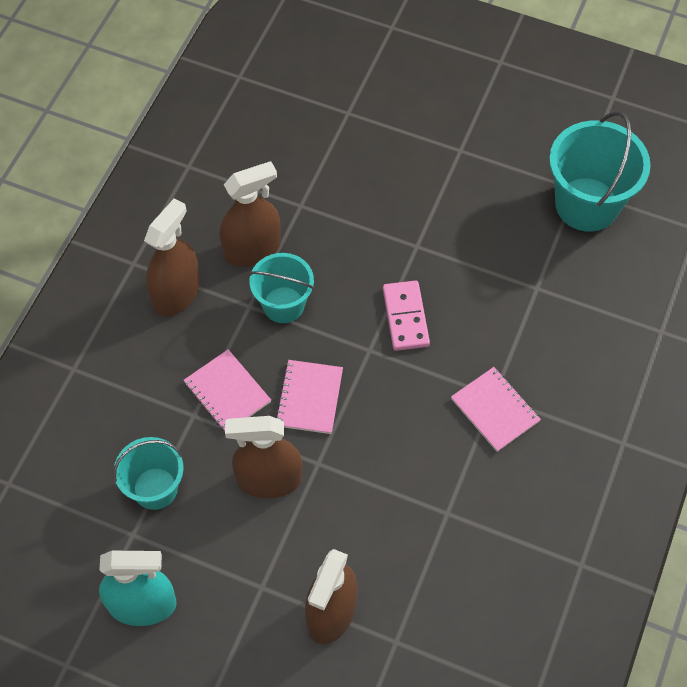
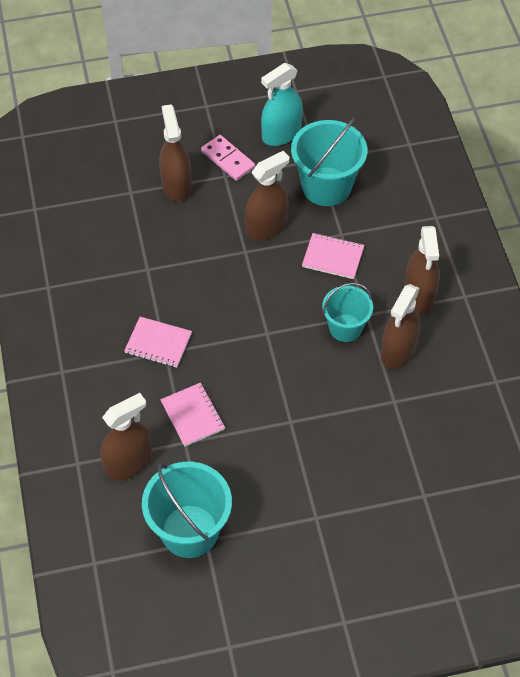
camera: 145 degrees right, 5 degrees down
(155, 488) = (326, 186): turquoise bucket -> turquoise bucket, size x1.59
(309, 398) = (280, 283): pink notebook -> pink notebook (192, 415)
(406, 317) = (259, 367): pink domino -> pink domino (228, 159)
(607, 300) = (128, 463): none -> brown spray bottle

